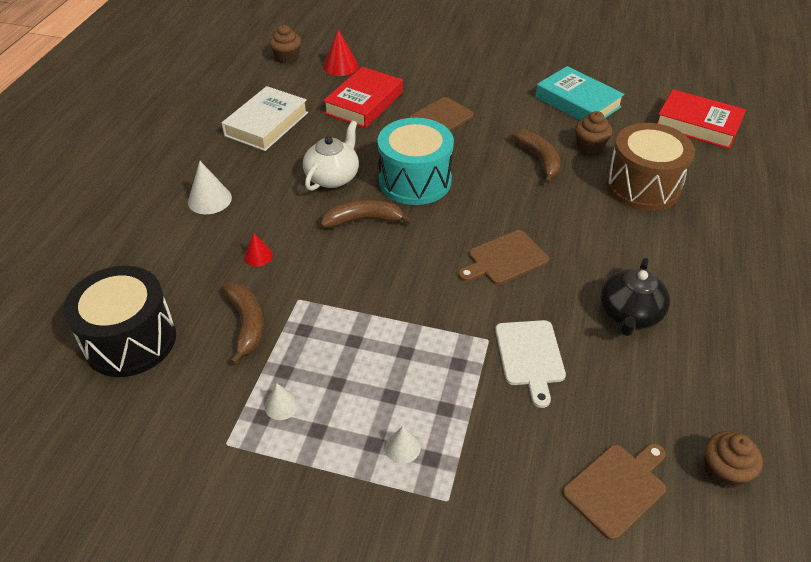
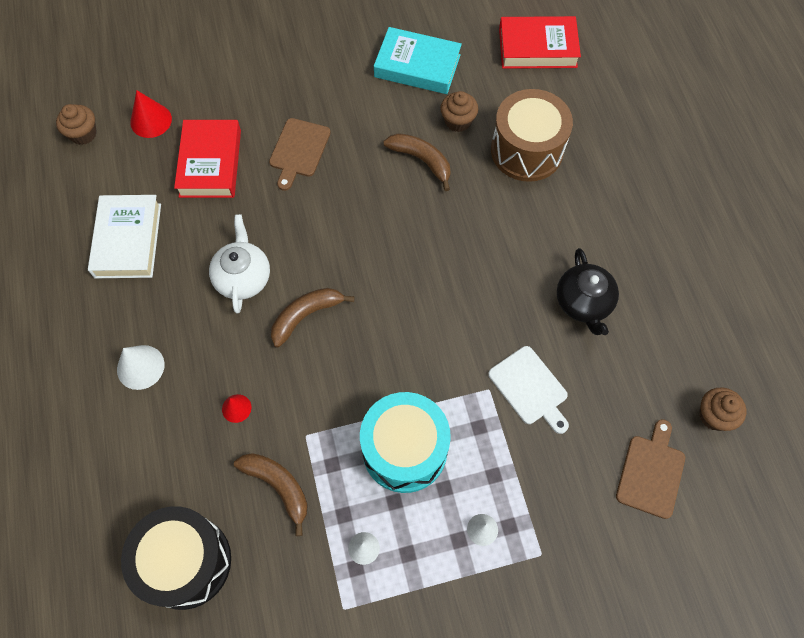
camera: 30 degrees left, 20 degrees up
(415, 181) = (324, 243): turquoise drum -> turquoise drum (404, 450)
(504, 259) = (455, 296): brown cutting board -> none

